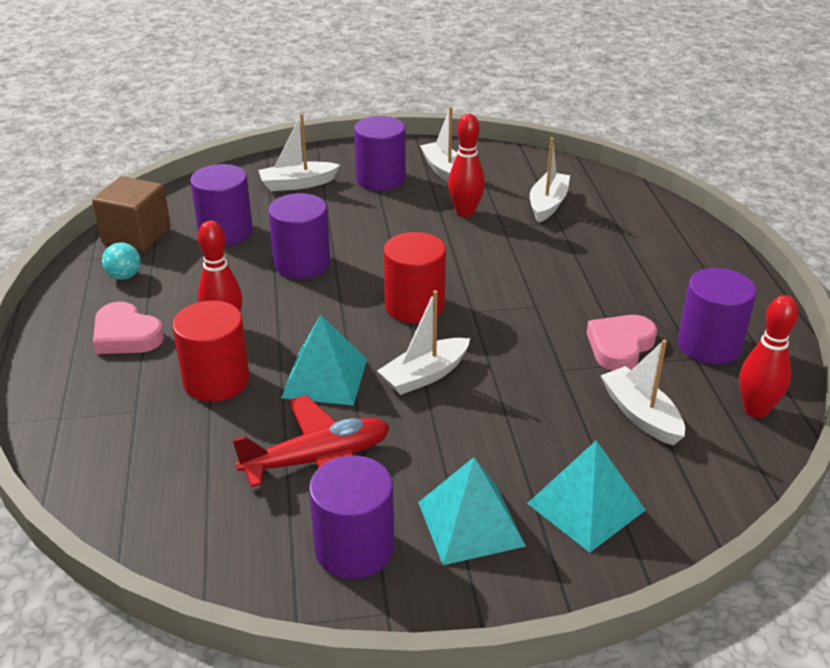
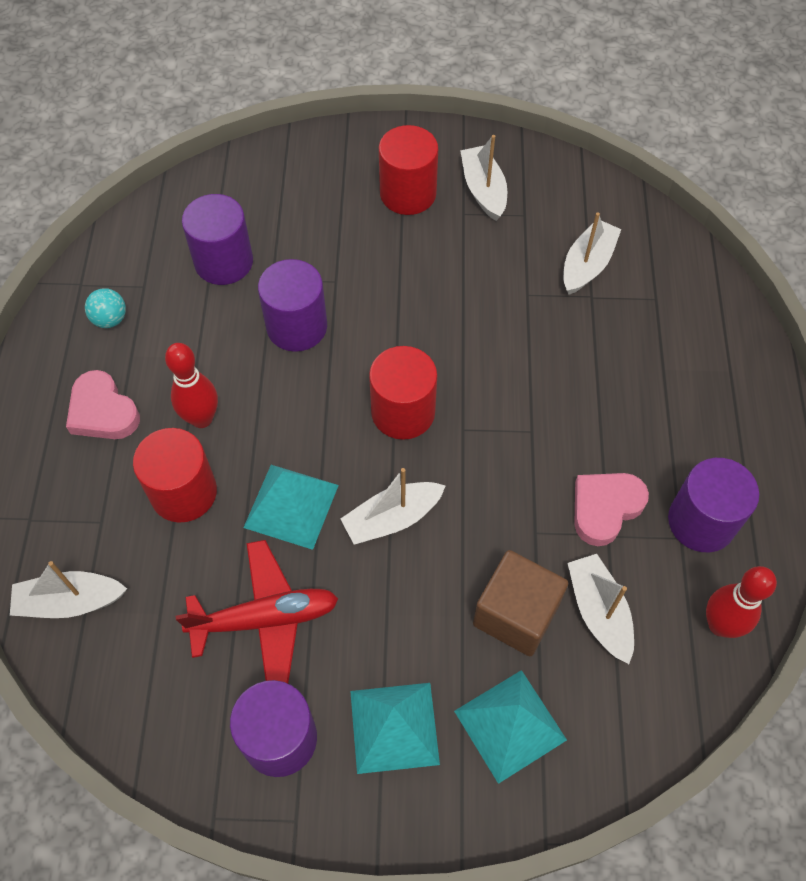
camera: 10 degrees right, 25 degrees up
(136, 235) = (129, 254): brown cube -> brown cube (516, 614)
(297, 184) = (314, 190): white boat -> white boat (70, 601)
(380, 179) = (408, 193): purple cylinder -> red cylinder
(465, 212) = (490, 266): red bowling pin -> none

